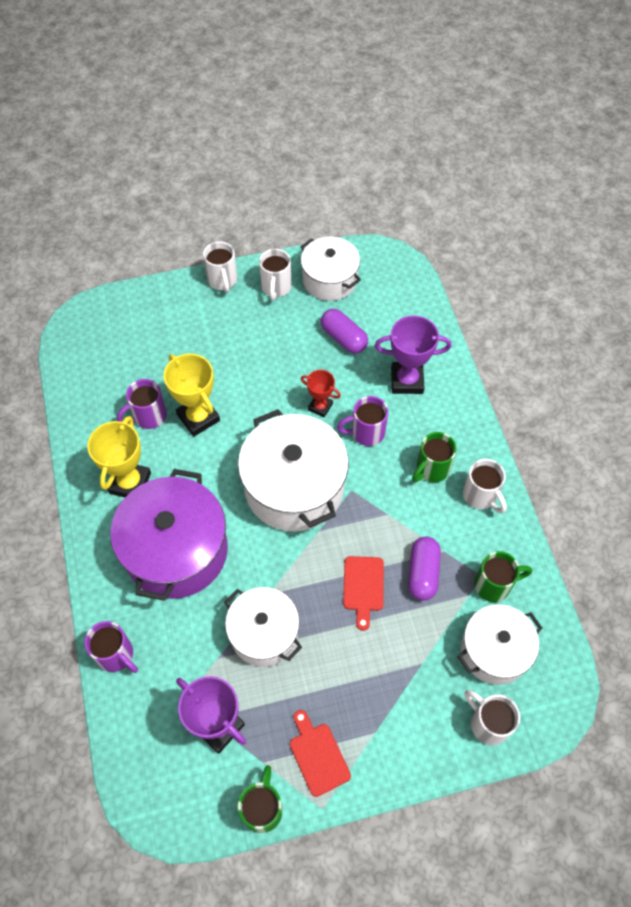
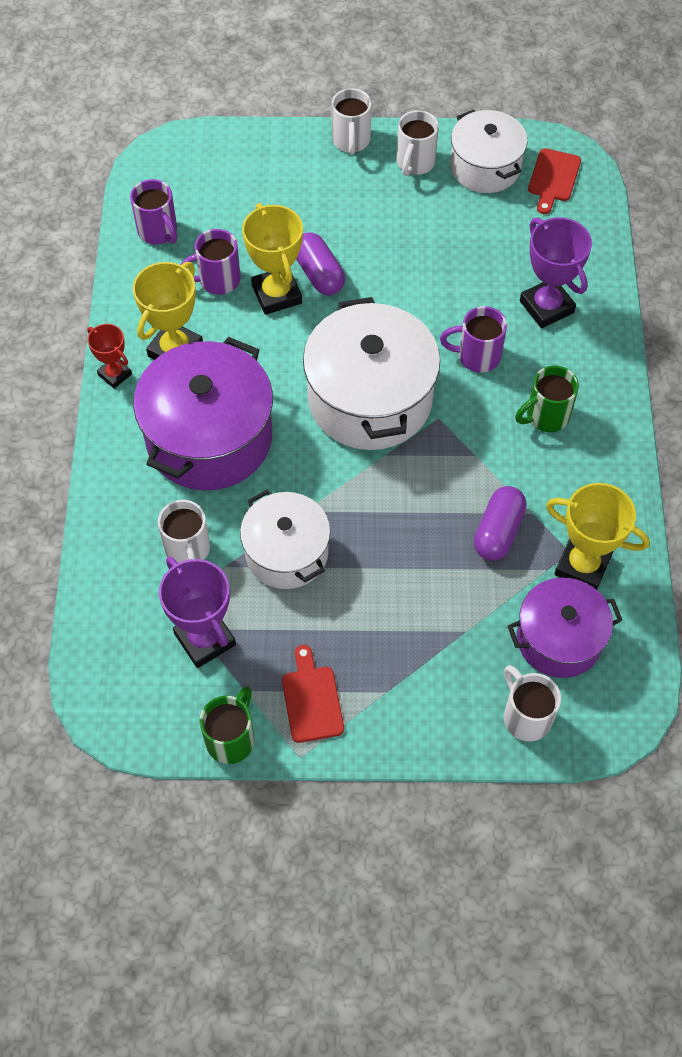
camera: 15 degrees right, 0 degrees up
(116, 655) = (109, 535): purple mug -> purple mug (158, 232)
(320, 407) = (429, 314): red trophy -> red trophy (115, 374)
(344, 338) = (482, 240): purple capsule -> purple capsule (319, 274)
(363, 587) = (420, 530): red cutting board -> red cutting board (553, 178)
(407, 380) = (546, 307): purple trophy -> purple trophy turned 45 degrees clockwise
(481, 496) = (598, 461): white mug -> white mug (188, 550)
(494, 585) = (582, 565): green mug -> yellow trophy
(494, 651) = (559, 639): white pot -> purple pot

